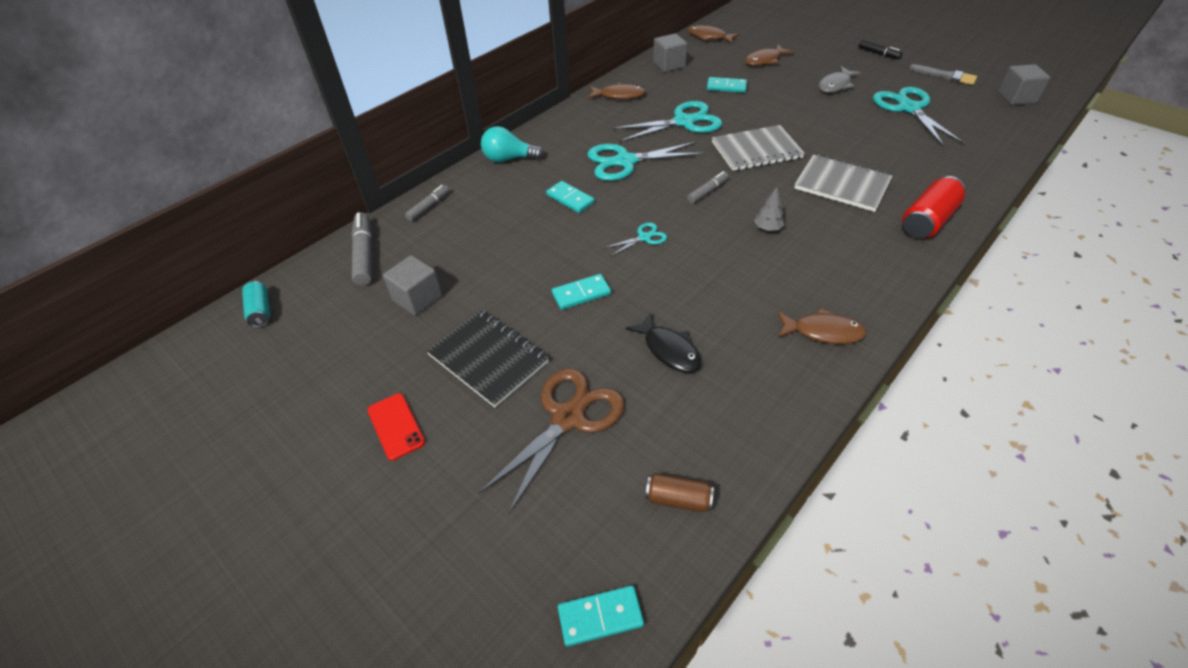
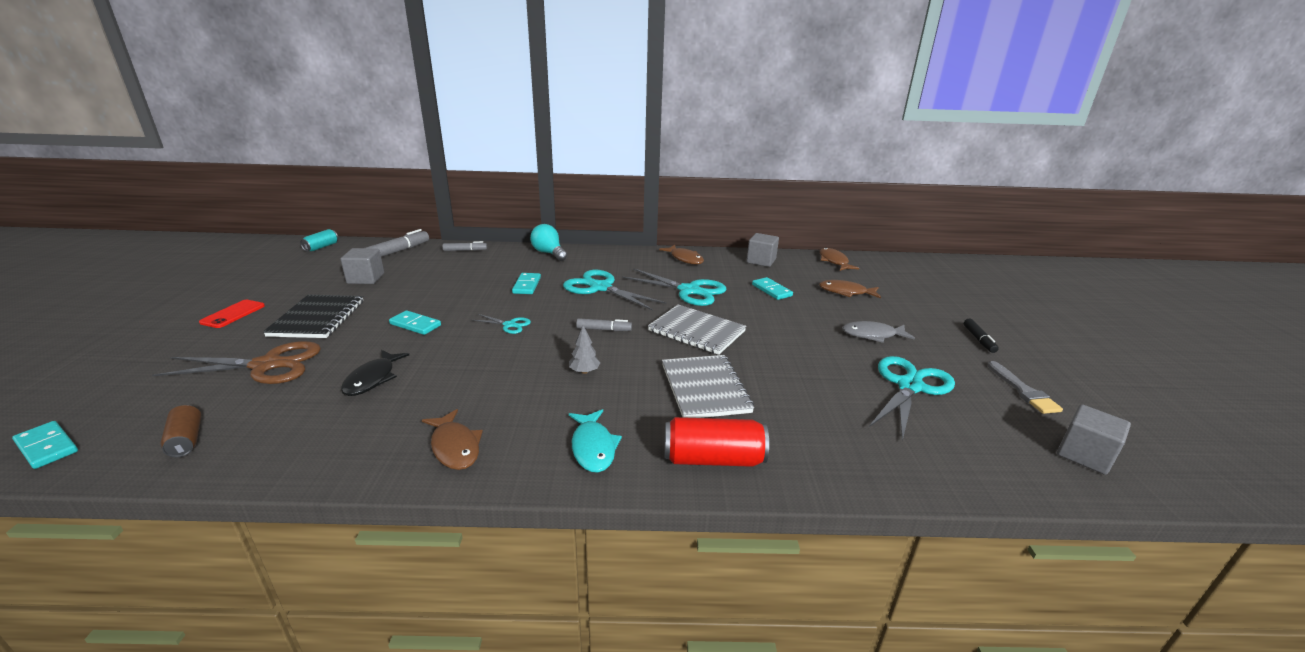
camera: 45 degrees right, 20 degrees down
(876, 265) = (593, 447): none -> turquoise fish

